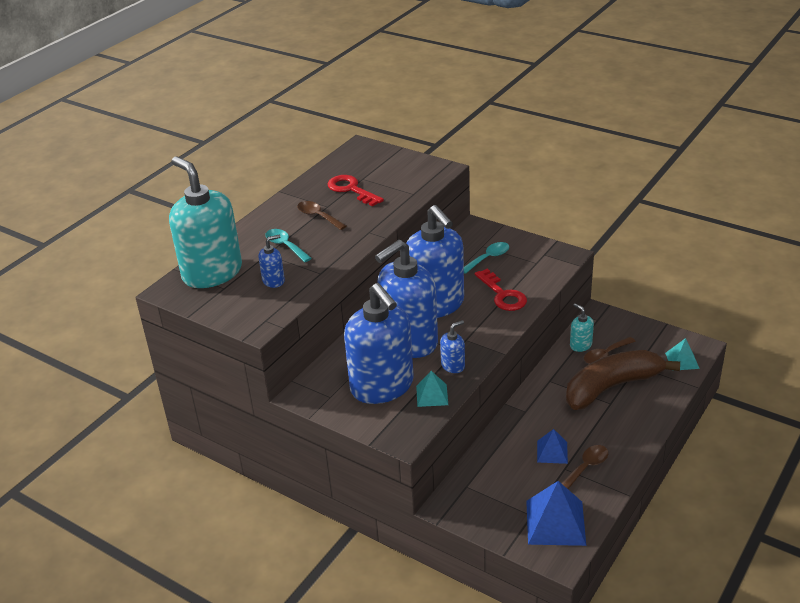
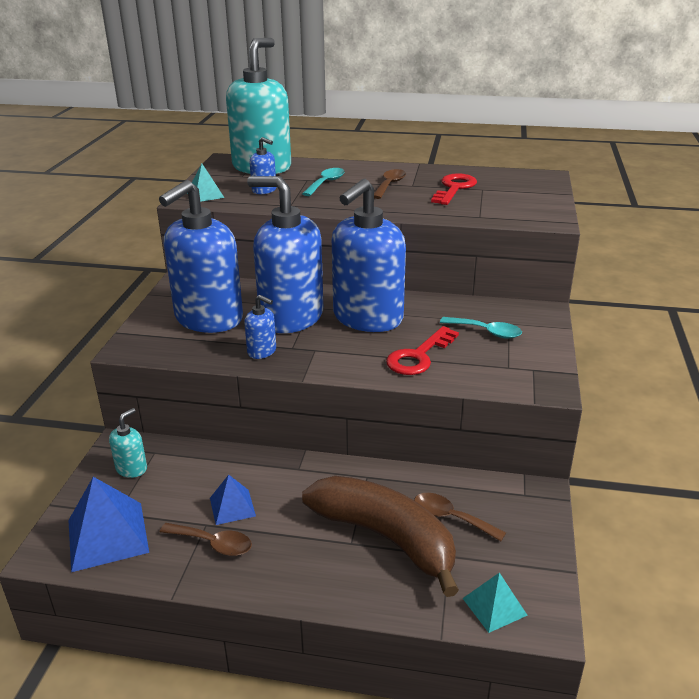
camera: 65 degrees right, 5 degrees down
(432, 395) = (205, 349): turquoise pyramid -> turquoise pyramid (205, 195)
(580, 345) = (456, 489): turquoise soap dispenser -> turquoise soap dispenser (131, 468)

